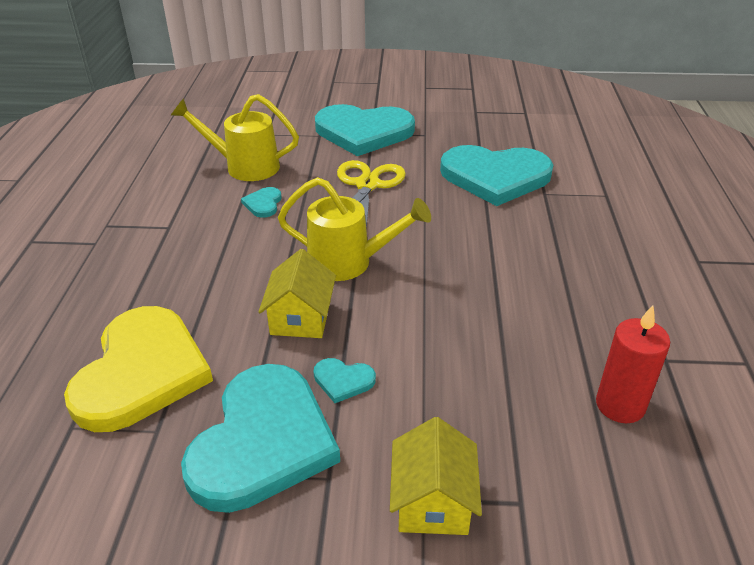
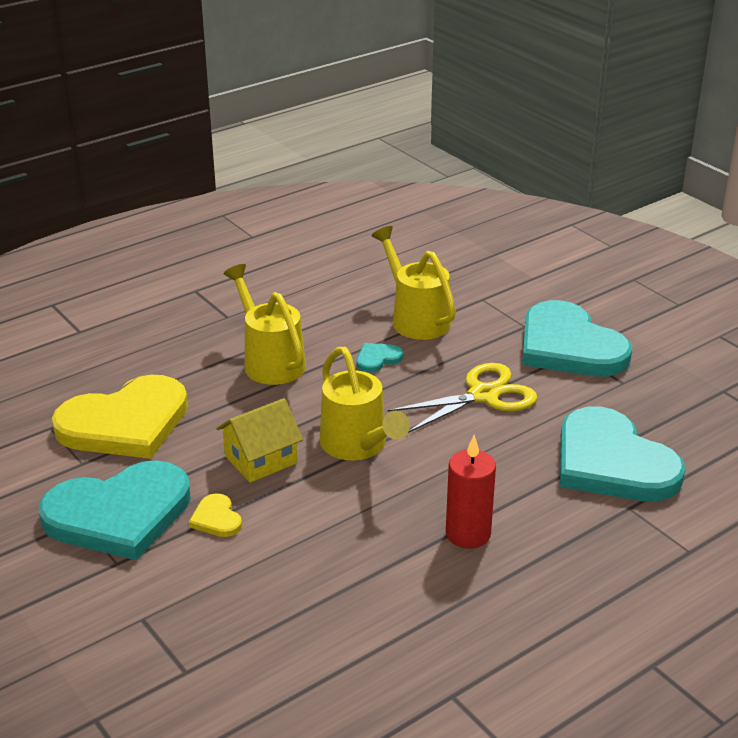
camera: 50 degrees right, 5 degrees down
(187, 251) = (270, 361): none -> yellow watering can
(343, 380) = (216, 518): turquoise heart -> yellow heart
(433, 501) = (143, 624): yellow house -> none
(620, 405) = (354, 687): red candle -> red candle (468, 534)

